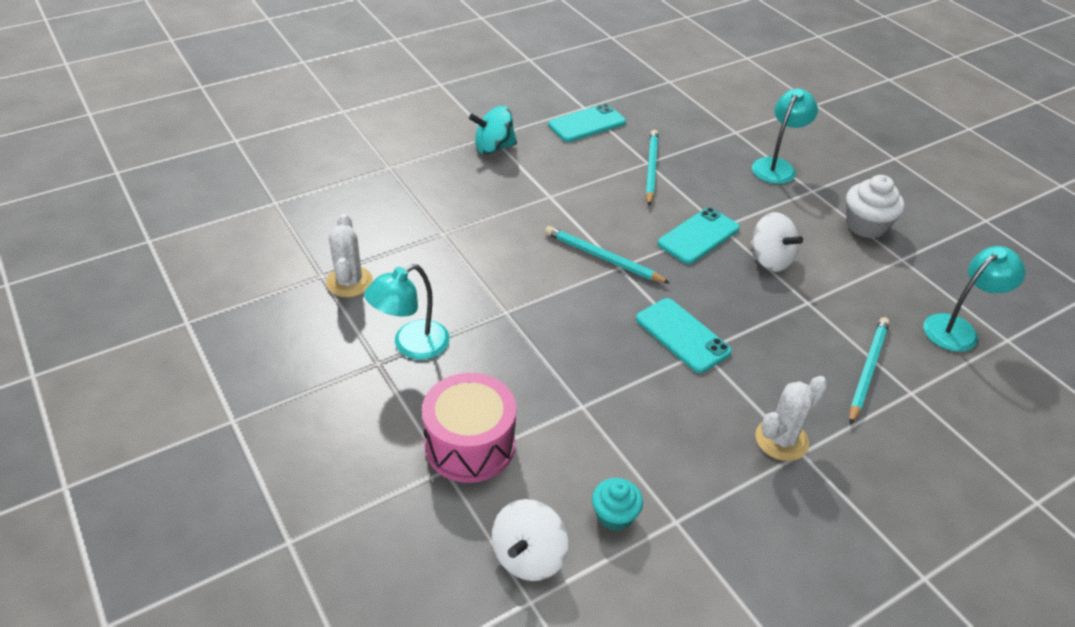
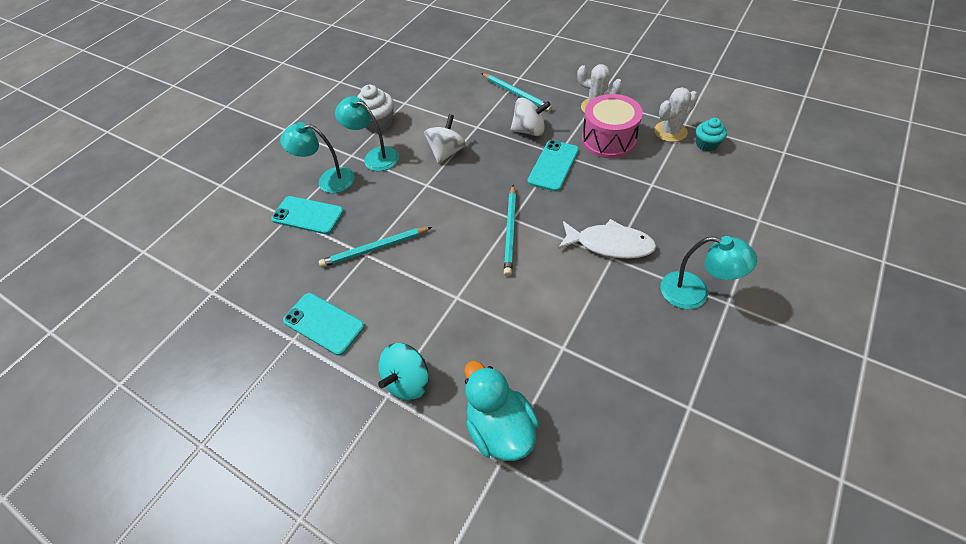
camera: 110 degrees left, 10 degrees up
(349, 282) = (677, 379): white cactus -> white cactus (670, 131)
(412, 175) = (500, 427): none -> turquoise duck
(470, 445) = (732, 218): pink drum -> pink drum (608, 140)
(493, 147) = (408, 381): turquoise spinning top -> turquoise spinning top turned 75 degrees clockwise
(524, 319) = (609, 244): none -> white fish
(528, 556) = (764, 163): white spinning top -> white spinning top (529, 130)
(698, 236) = (446, 192): turquoise phone -> turquoise phone (308, 215)
(867, 370) = (516, 93): turquoise pencil -> turquoise pencil turned 135 degrees counterclockwise
(958, 328) = (454, 73): turquoise lamp -> turquoise lamp (375, 156)

